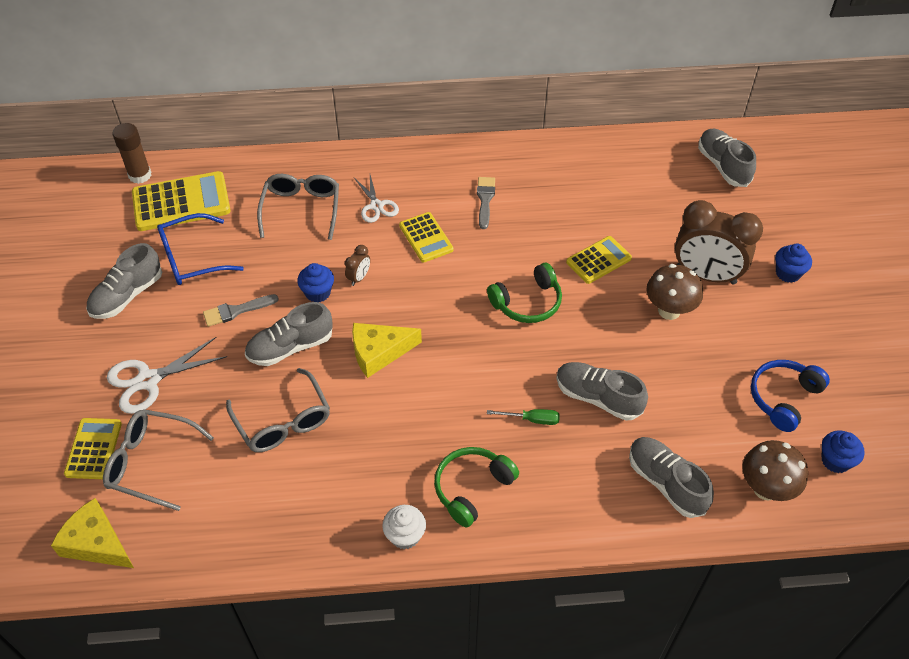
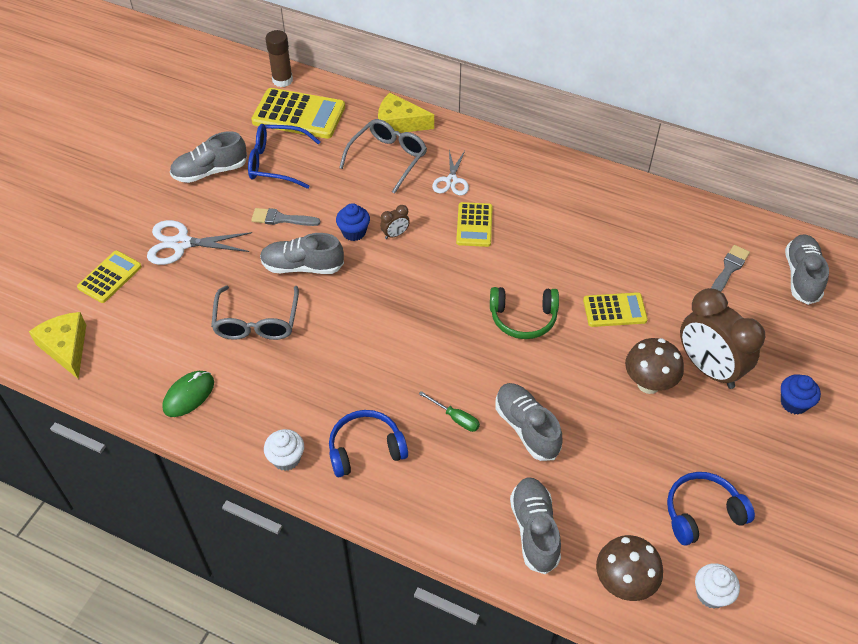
camera: 30 degrees right, 0 degrees up
(151, 462) = (141, 307): grey glasses -> none
(264, 525) = (189, 395): none -> green mouse
(379, 352) = (369, 302): yellow cheese -> yellow cheese (399, 123)
(472, 488) = (365, 449): green headphones -> blue headphones
(485, 200) = (549, 214): grey brush -> grey brush (729, 269)
(835, 460) = (711, 594): blue cupcake -> white cupcake

